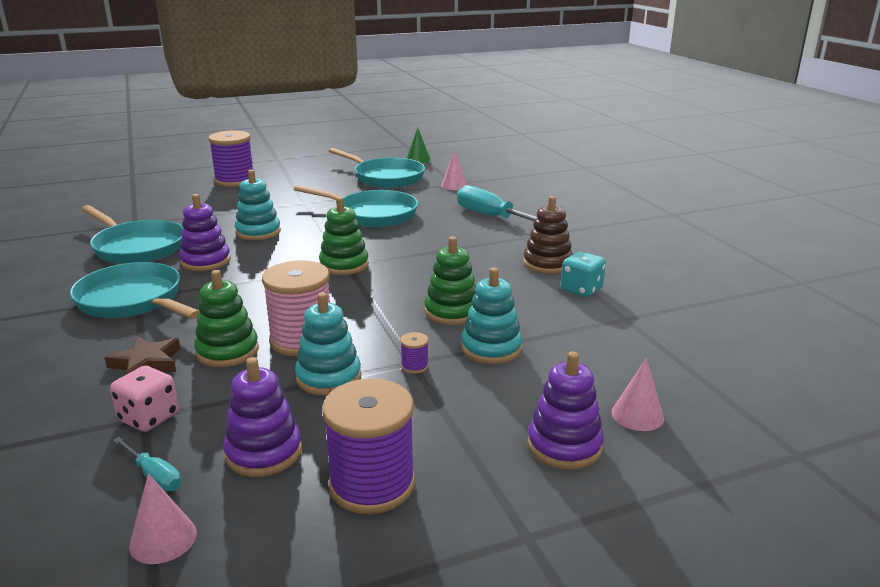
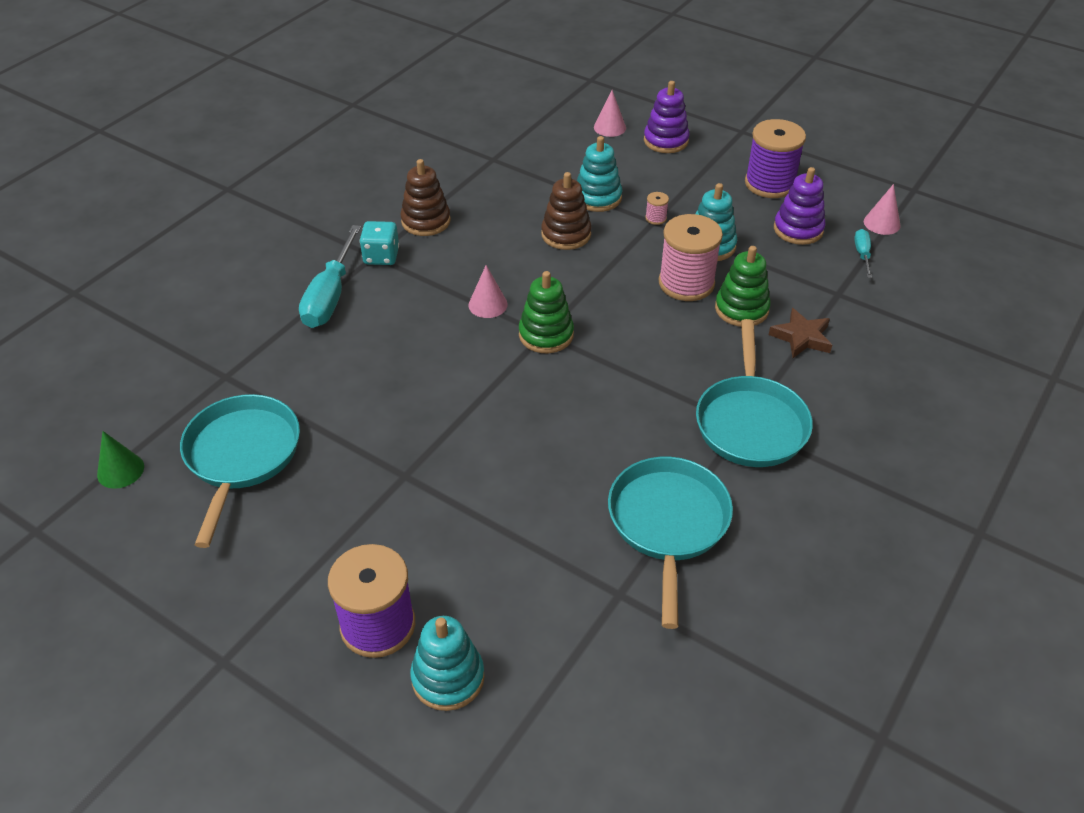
camera: 125 degrees left, 20 degrees up
(149, 417) = (836, 291): pink dice -> none
(205, 261) = (637, 436): purple stacking toy -> none
(258, 232) = (532, 450): turquoise stacking toy -> turquoise stacking toy (448, 678)
(372, 214) = (397, 390): turquoise pan -> none
(414, 366) = (656, 218): purple spool -> pink spool
(452, 312) = (566, 234): green stacking toy -> brown stacking toy
(454, 185) = (233, 373): pink cone -> pink cone (488, 304)
(581, 289) = (462, 190): turquoise dice -> turquoise dice (381, 256)

